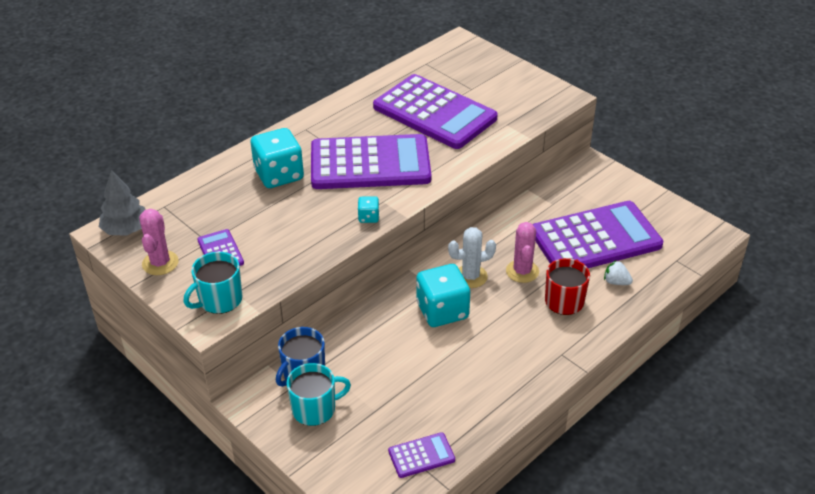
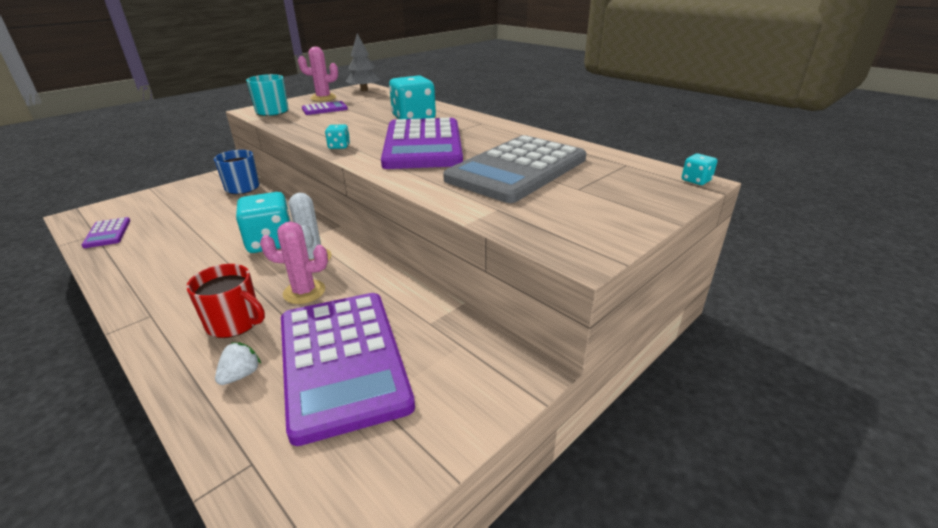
camera: 90 degrees right, 10 degrees down
(315, 409) = (201, 193): turquoise mug -> none
(434, 113) = (517, 169): purple calculator -> grey calculator
(457, 41) = (696, 180): none -> turquoise dice

